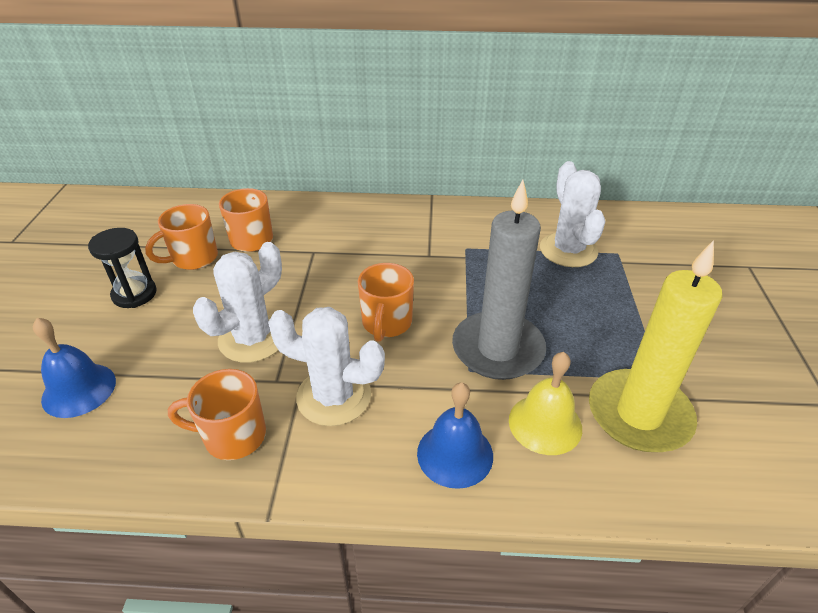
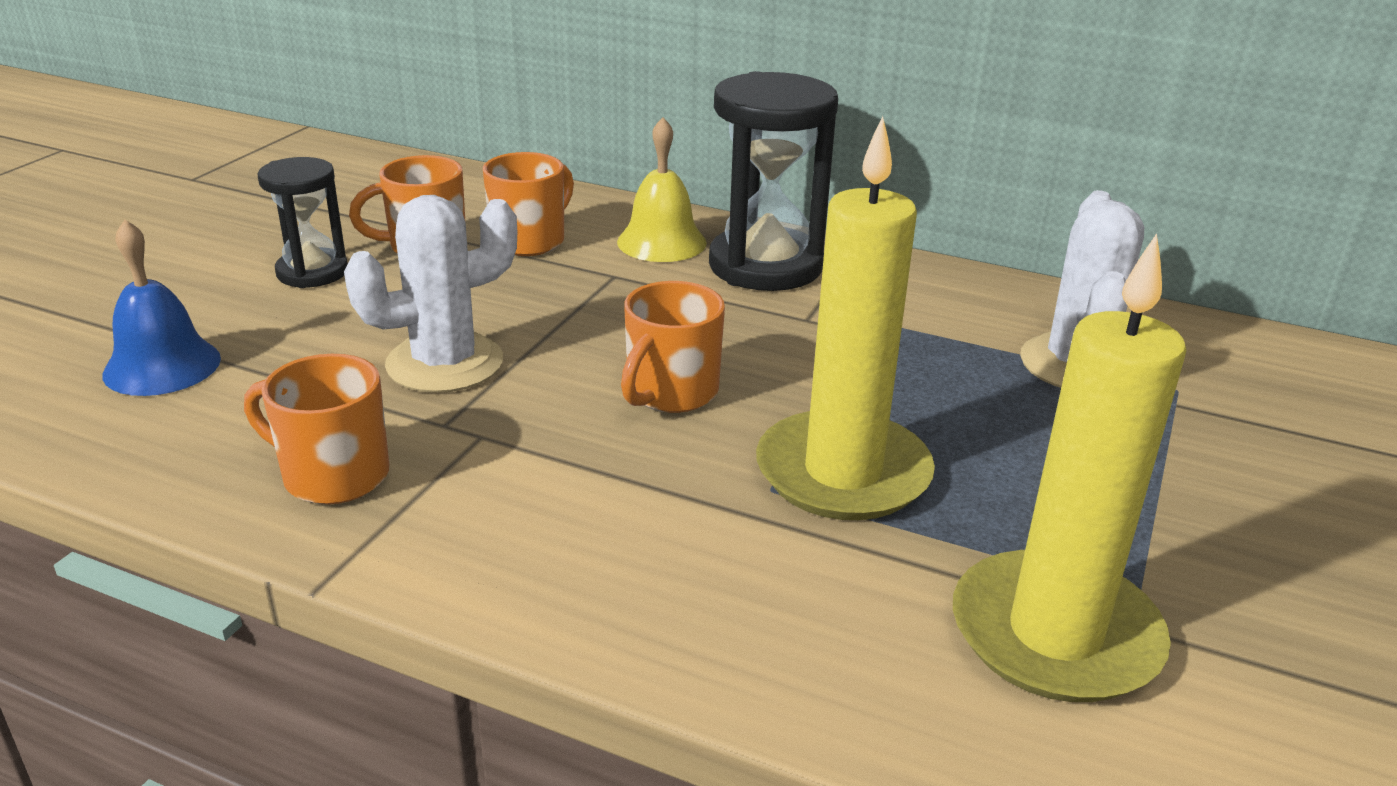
camera: 20 degrees right, 10 degrees down
(334, 396) = (519, 466): white cactus -> none
(389, 225) = (765, 266): none -> black hourglass
(455, 454) = (666, 595): blue bell -> none
(497, 349) = (843, 473): grey candle -> yellow candle
(545, 424) = (859, 598): yellow bell -> yellow bell (661, 242)

